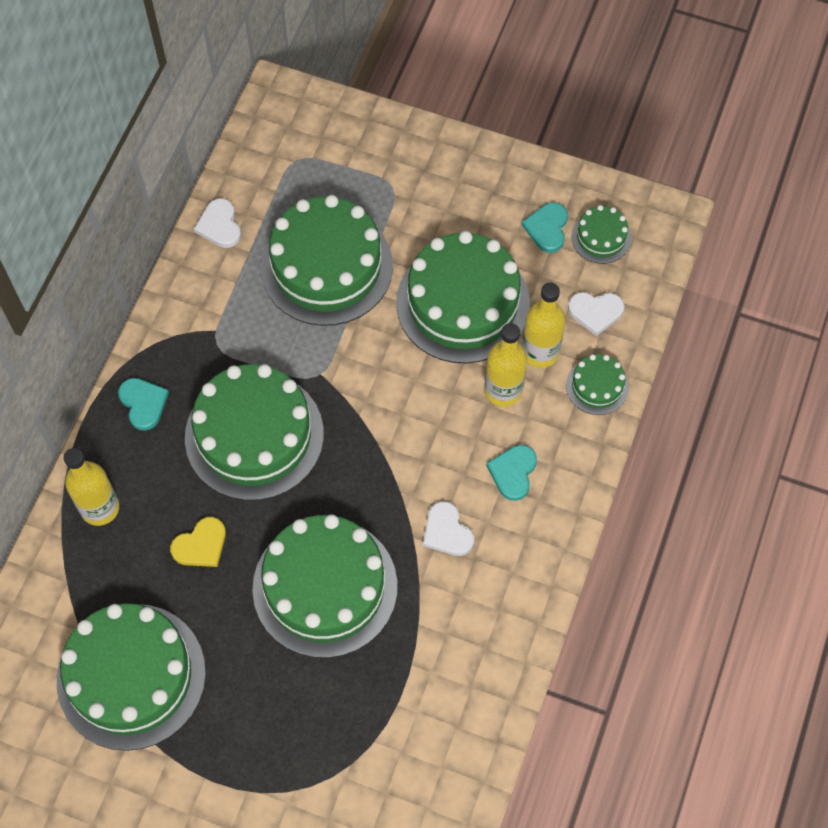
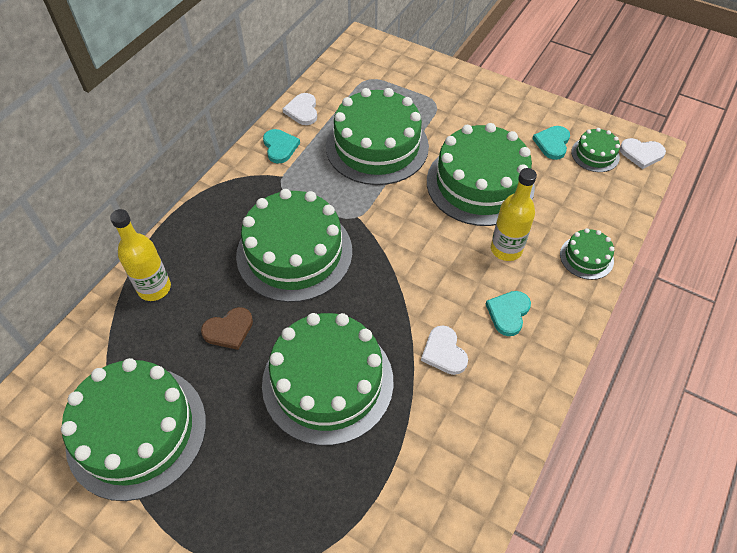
camera: 10 degrees right, 10 degrees down
(143, 403) = (212, 218): turquoise heart -> turquoise heart (280, 147)
(201, 545) = (229, 330): yellow heart -> brown heart
(540, 352) = (539, 226): yellow bottle -> none
(595, 312) = (588, 204): white heart -> white heart (641, 154)

